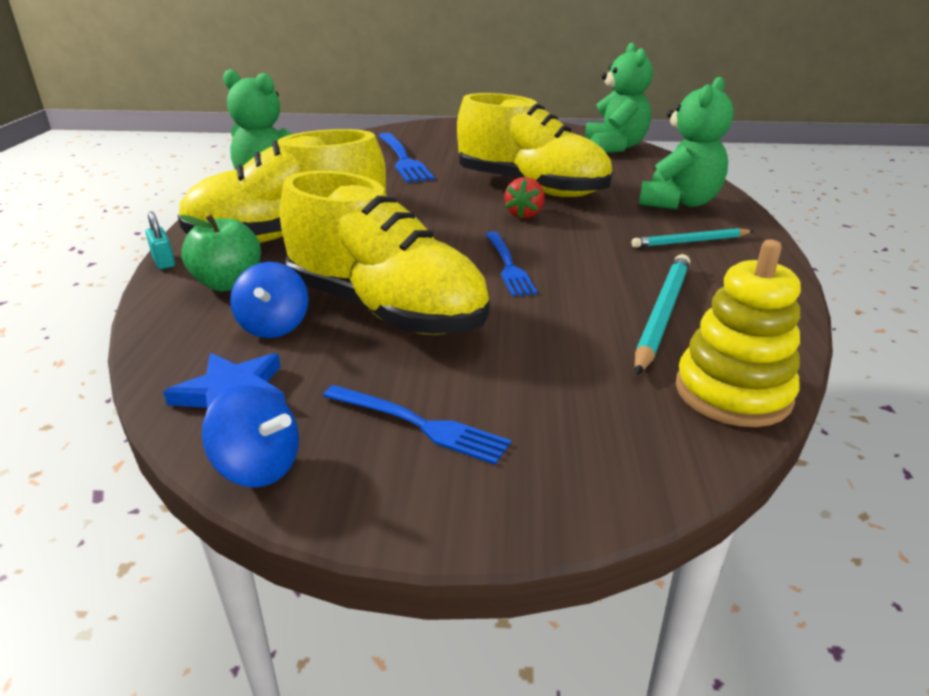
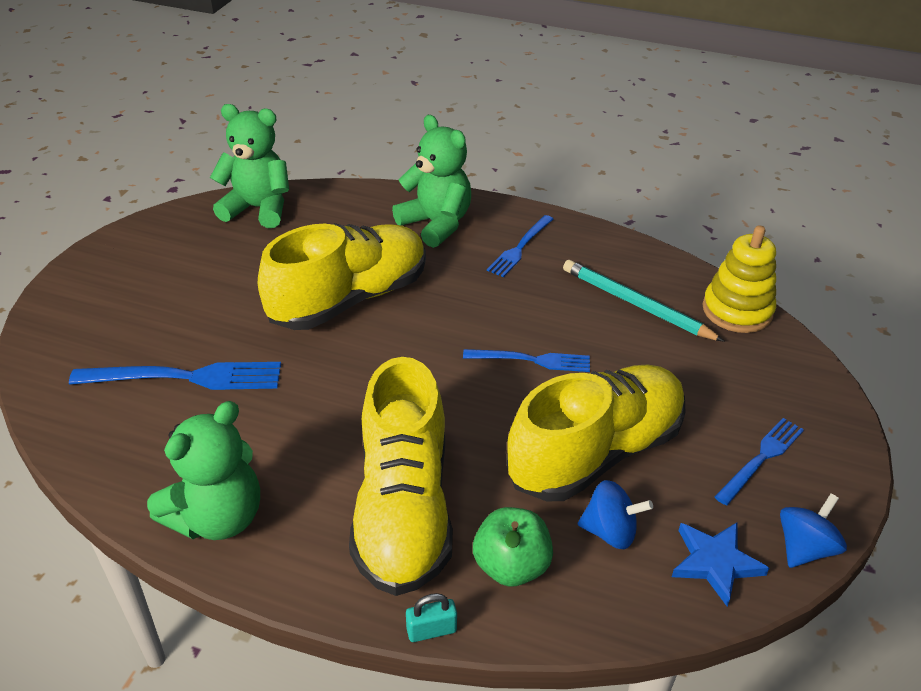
camera: 75 degrees left, 10 degrees up
(524, 214) = (420, 322): red strawberry -> none
(690, 241) = (520, 248): turquoise pencil -> blue fork

